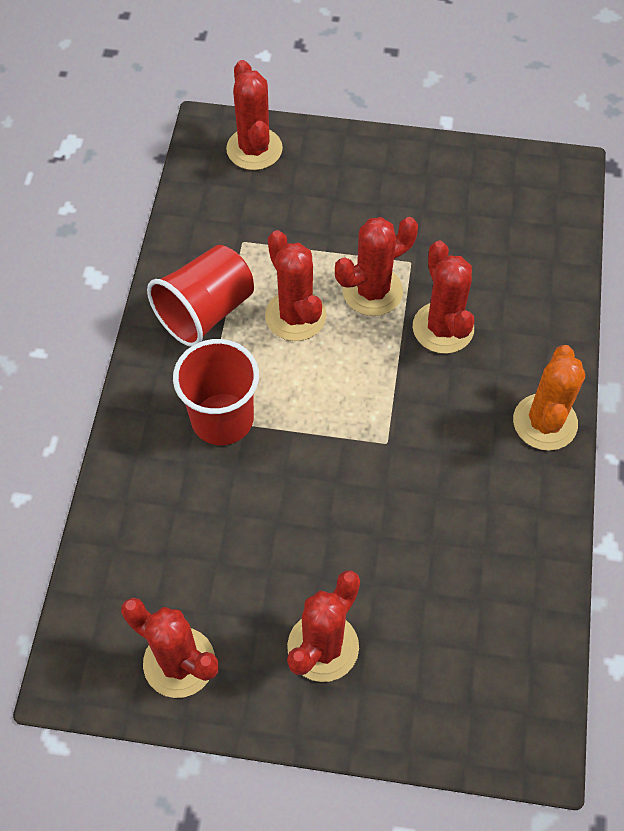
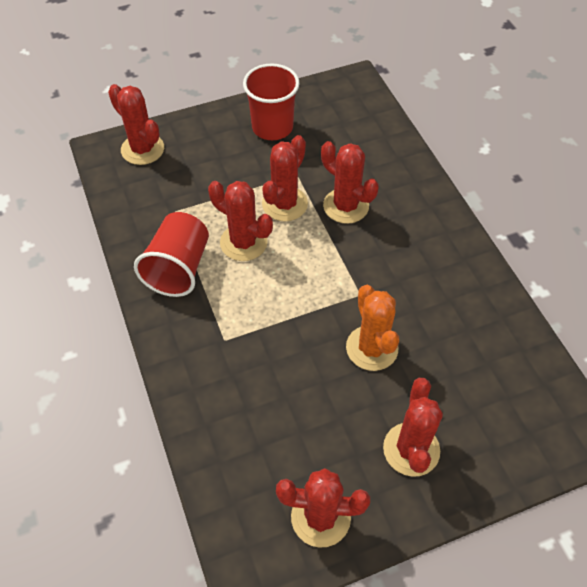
camera: 30 degrees left, 5 degrees down
(222, 419) = (238, 333): red cup -> red cup (272, 127)
(545, 422) = (448, 233): orange cactus -> orange cactus (372, 348)

